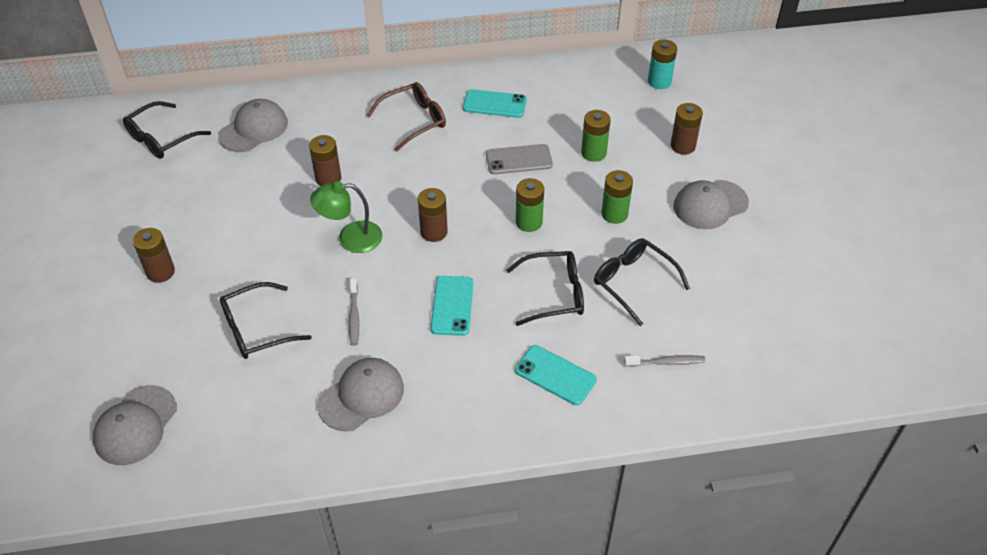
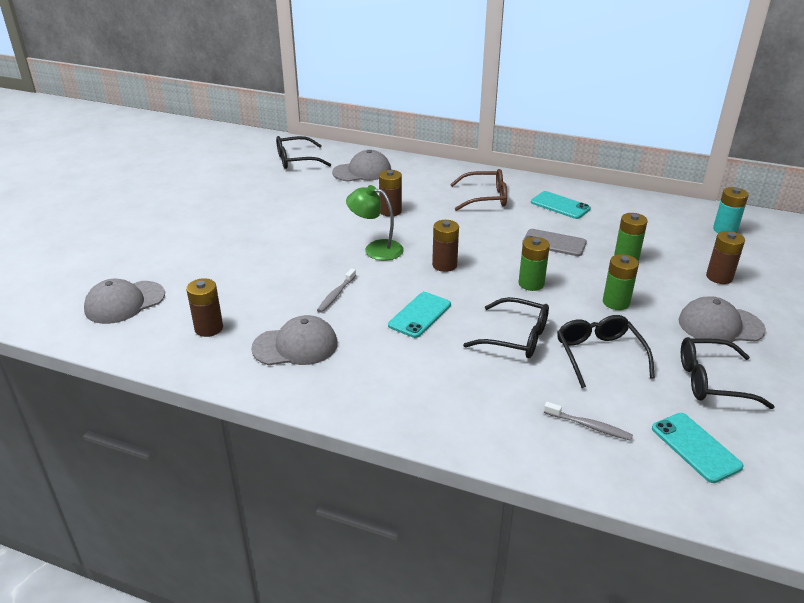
camera: 30 degrees right, 15 degrees down
(160, 272) = (227, 226): brown battery -> brown battery (209, 328)
(257, 329) = (258, 278): black glasses -> black glasses (712, 381)
(555, 375) = (471, 394): turquoise phone -> turquoise phone (695, 447)

